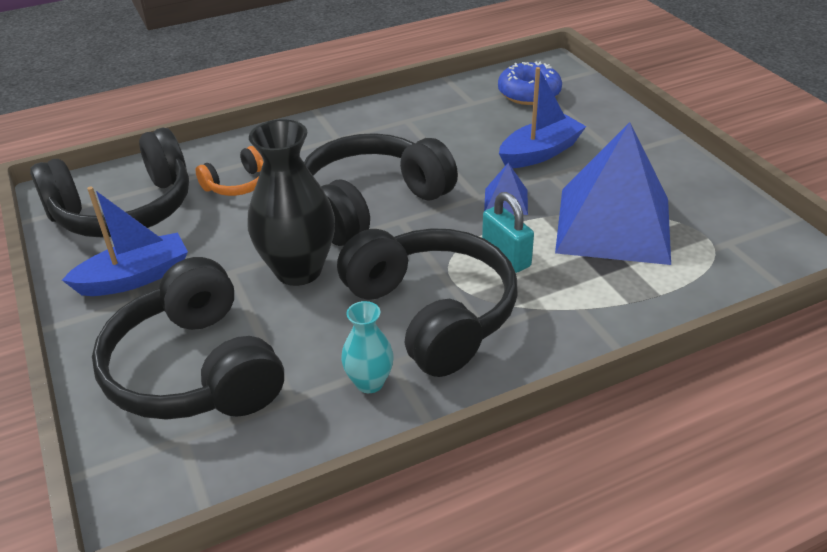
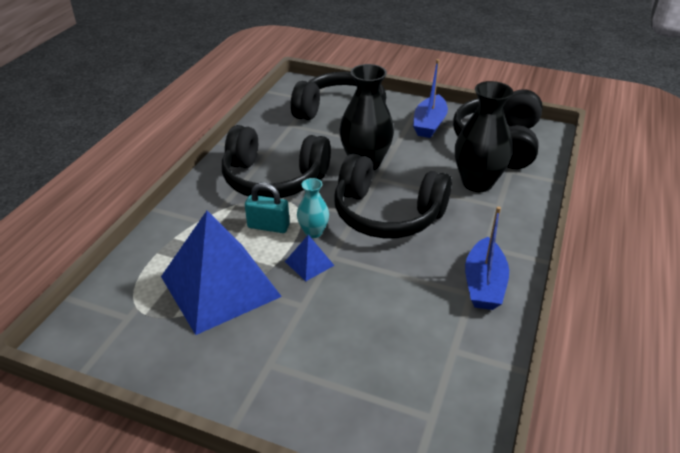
camera: 135 degrees right, 0 degrees up
(237, 184) = (477, 183): orange headphones -> black vase
(369, 382) = (267, 143): turquoise vase -> turquoise vase (313, 232)
(371, 203) = (387, 214): black headphones -> black headphones turned 105 degrees clockwise
(529, 93) = (424, 399): blue donut -> none
(540, 153) = (332, 323): blue boat -> blue boat (484, 284)

